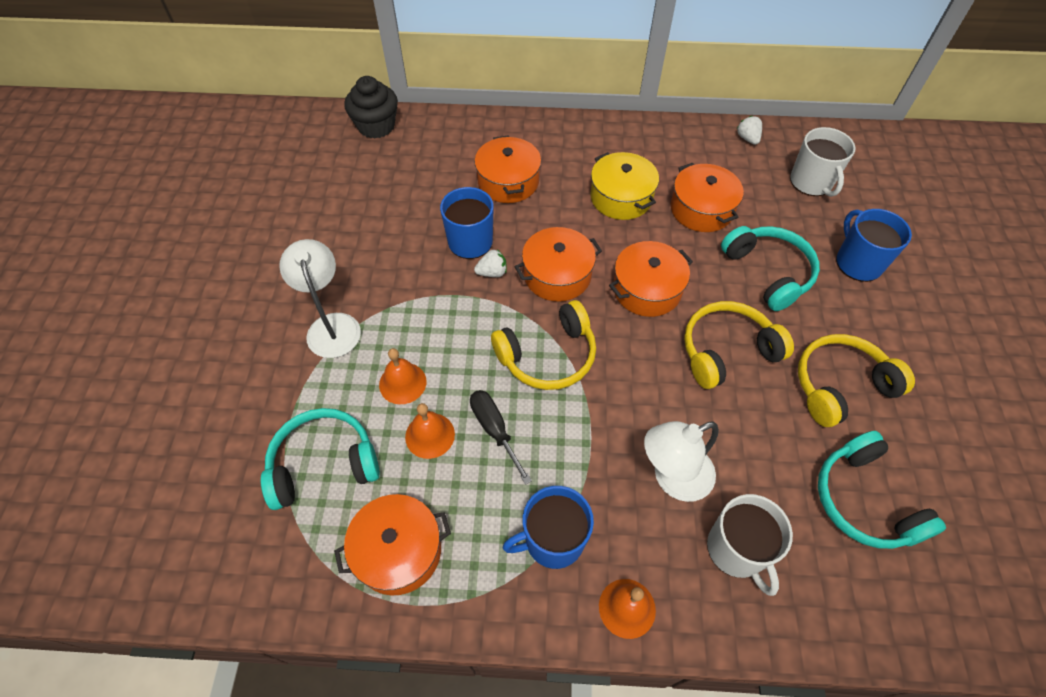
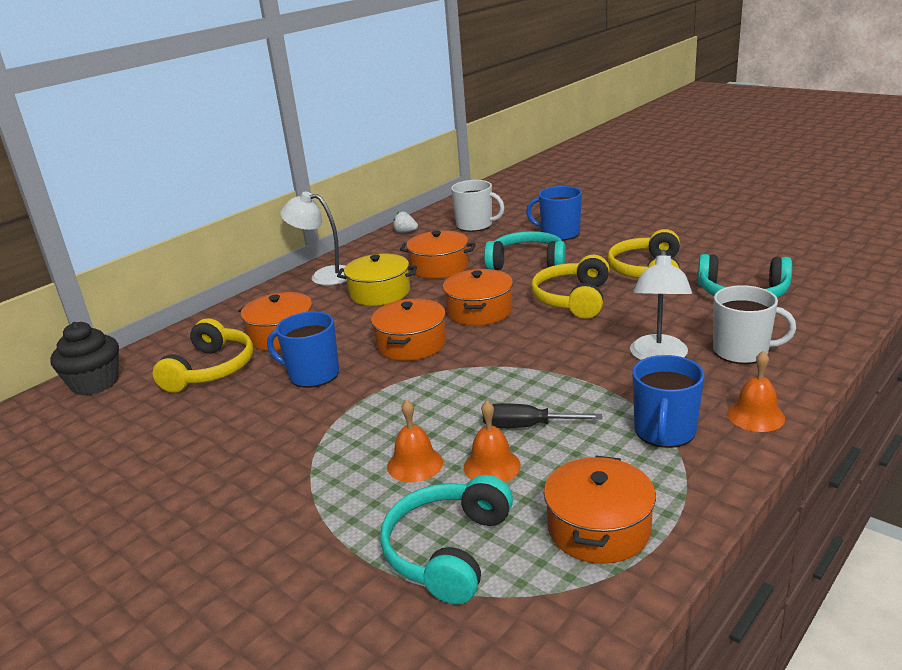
camera: 50 degrees left, 30 degrees down
(331, 325) = (287, 490): white lamp -> white lamp (324, 276)
(492, 272) = (363, 374): white strawberry -> none
(548, 356) = (484, 374): yellow headphones -> yellow headphones (211, 369)

